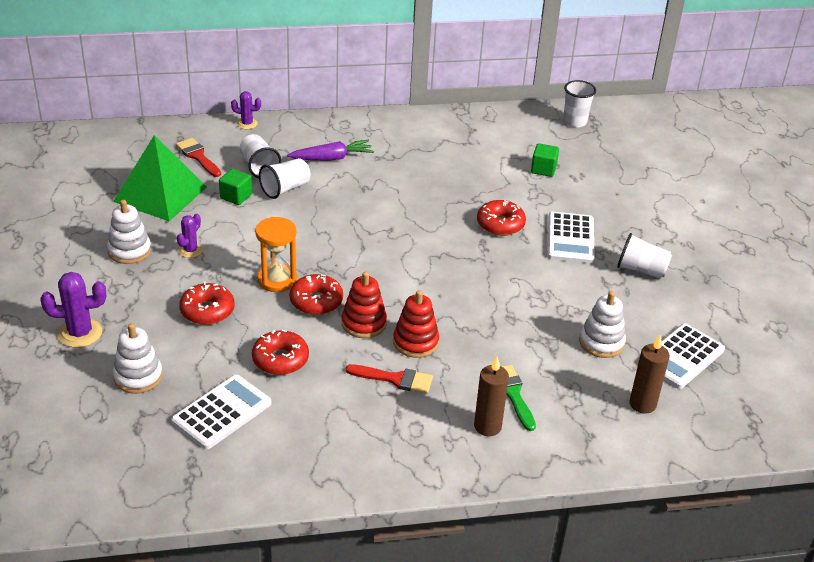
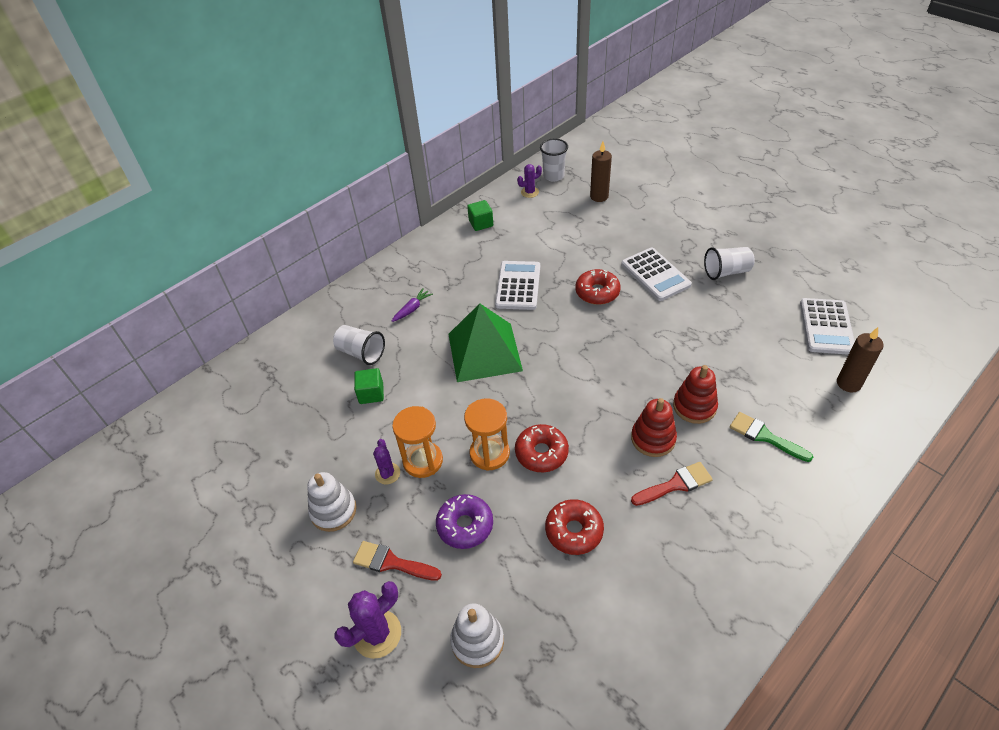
camera: 30 degrees left, 10 degrees up
(160, 194) = (302, 433): green pyramid -> green pyramid (484, 351)
(198, 156) = (297, 374): red brush -> red brush (391, 562)
(207, 311) = (465, 525): red donut -> purple donut
(222, 412) = (584, 622): white calculator -> white calculator (518, 286)
(224, 257) = (423, 461): none -> orange hourglass
(247, 124) = (308, 317): purple cactus -> purple cactus (530, 192)
(285, 189) = (405, 360): white cup -> none
(332, 158) = (412, 309): purple carrot -> purple carrot, size x0.62
(364, 323) = (598, 448): red stacking toy -> red stacking toy (694, 406)
(487, 426) = (781, 479): brown candle -> brown candle (599, 196)
(543, 169) = (575, 227): green cube -> green cube (481, 223)
(601, 342) = (769, 349): white stacking toy -> none

